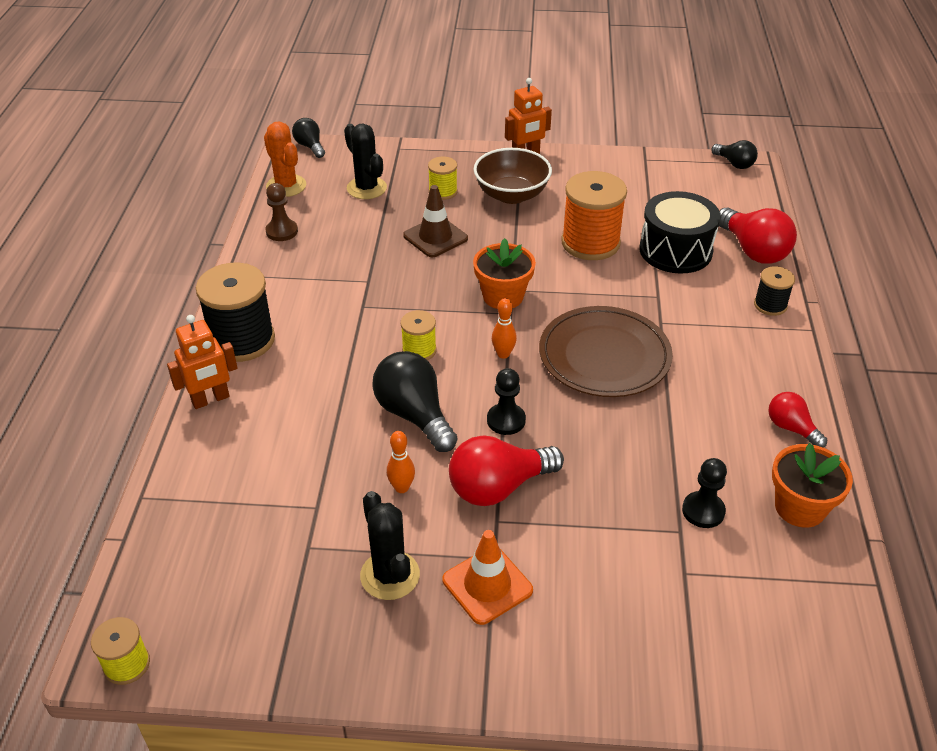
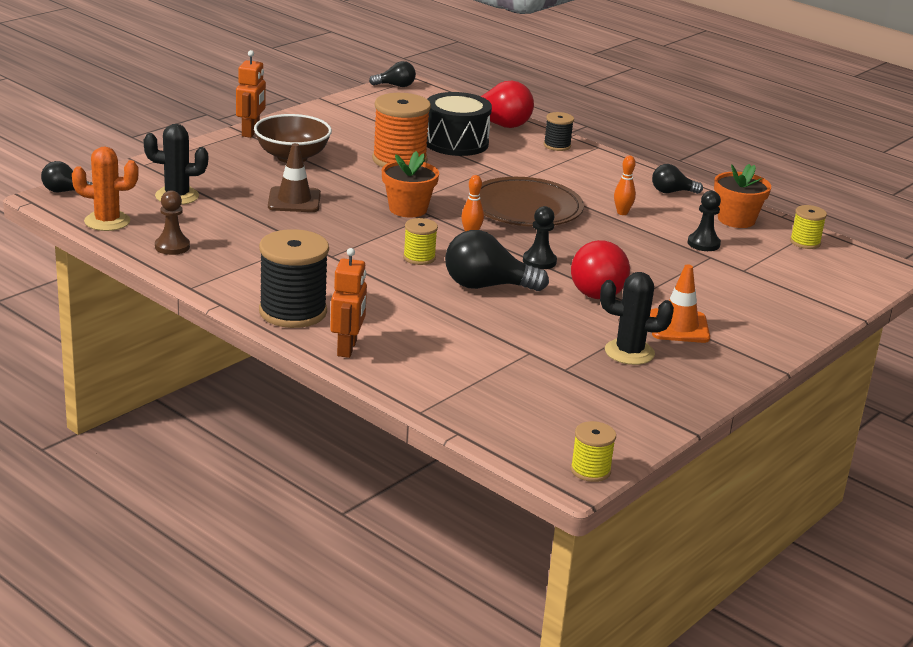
camera: 55 degrees left, 15 degrees down
(401, 488) = (553, 318): orange bowling pin -> orange bowling pin (622, 213)
(443, 192) = (240, 175): yellow spool -> yellow spool (805, 242)
(791, 428) = (672, 192): red light bulb -> black light bulb

